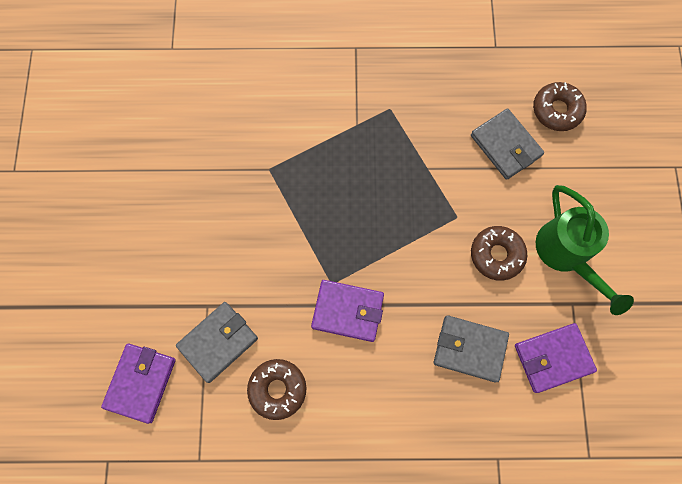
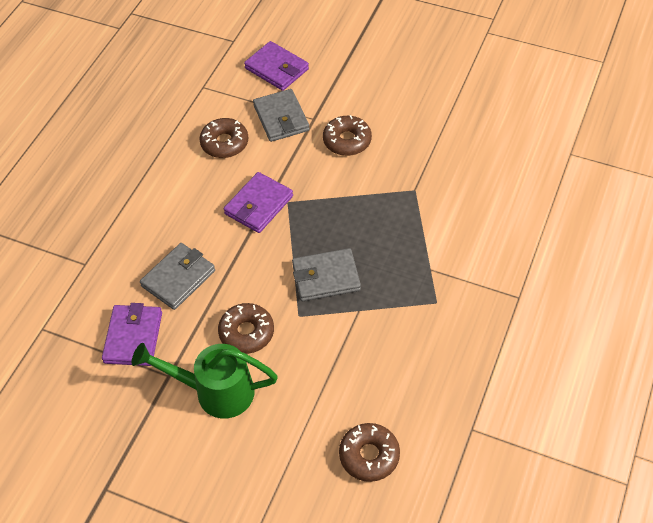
camera: 115 degrees right, 20 degrees down
(227, 257) = (347, 141): none -> brown donut
(505, 146) = (351, 387): grey wallet -> grey wallet (326, 277)

